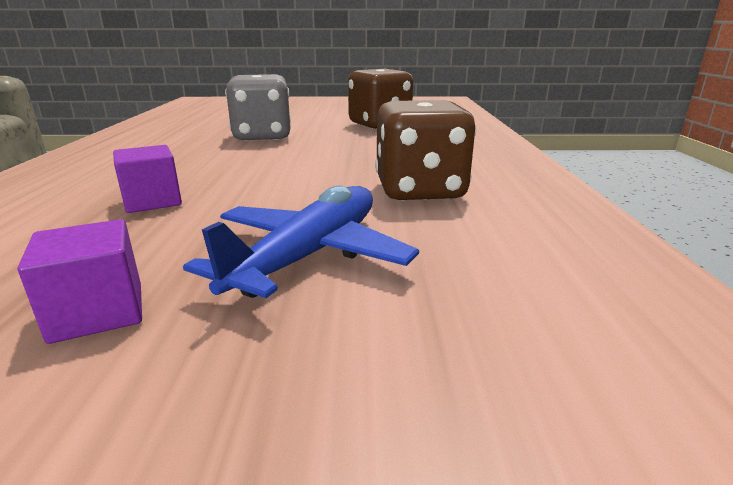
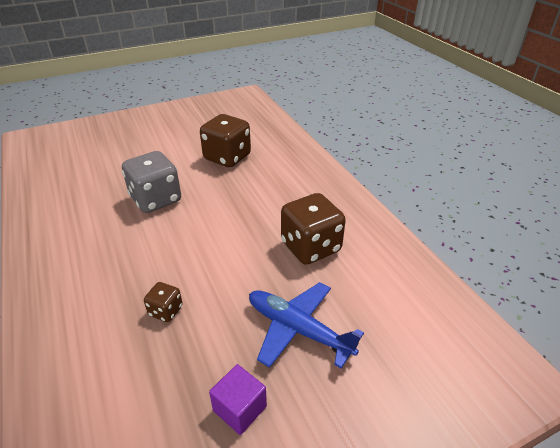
camera: 25 degrees left, 15 degrees up
(152, 201) = (165, 311): purple cube -> brown dice
(309, 255) = (298, 329): blue plane -> blue plane turned 60 degrees counterclockwise

